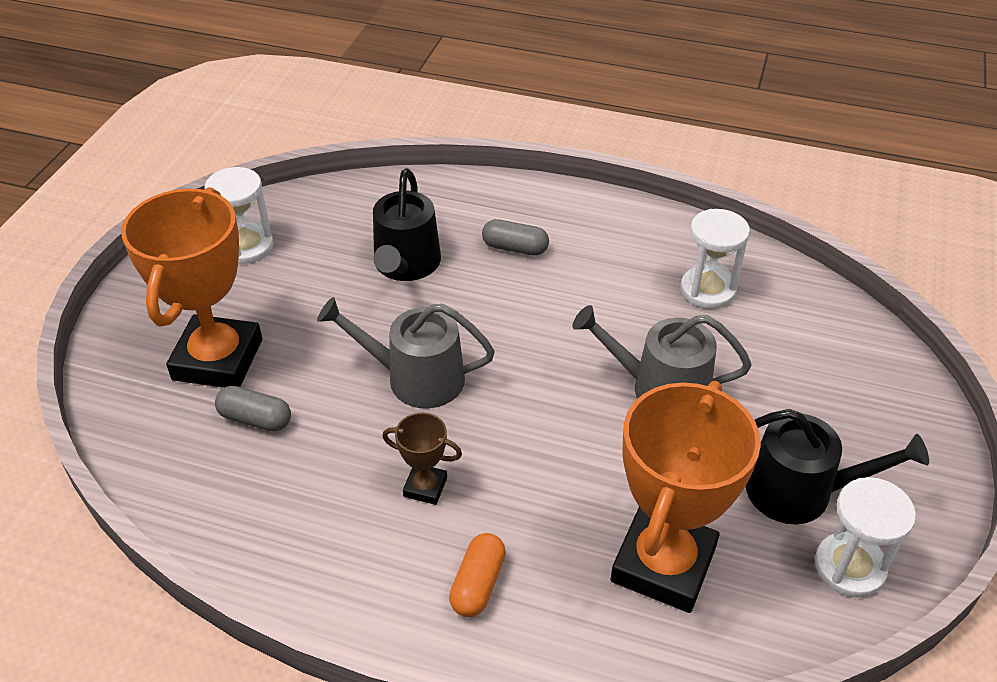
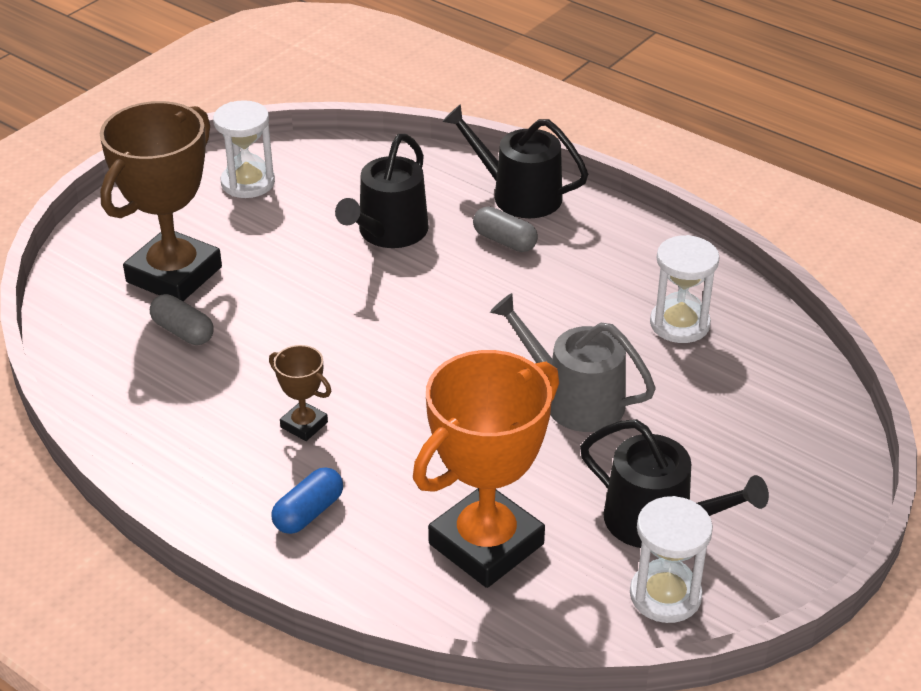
camera: 20 degrees right, 5 degrees down
(218, 359) = (174, 274): orange trophy -> brown trophy
(416, 378) = (344, 333): grey watering can -> none
(478, 584) = (308, 512): orange capsule -> blue capsule
(504, 201) = (518, 195): none -> black watering can

